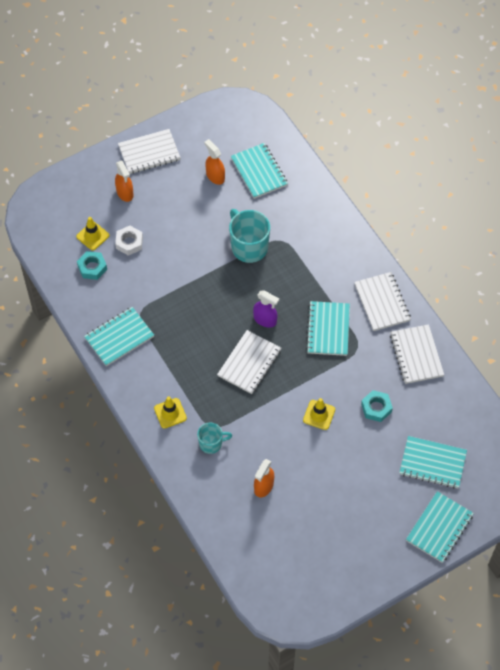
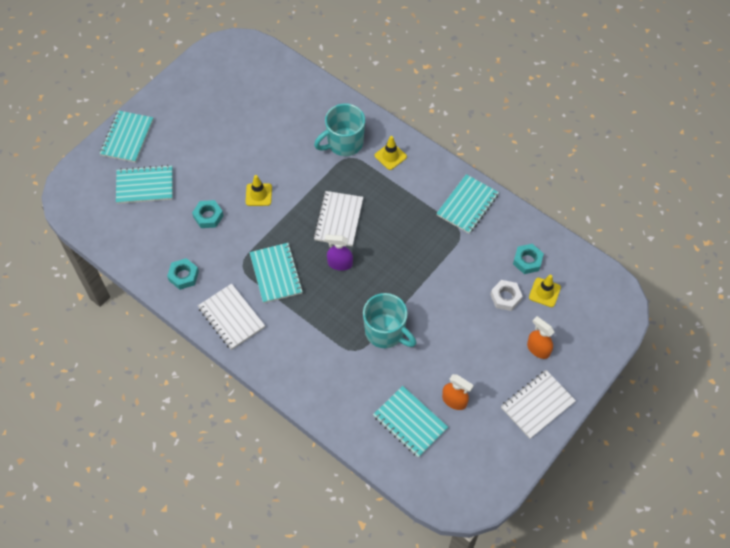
camera: 160 degrees right, 0 degrees up
(211, 443) = (344, 143): turquoise mug -> turquoise mug, size x1.73
(263, 486) = (286, 124): orange spray bottle -> none
(416, 355) = (183, 276): white notebook -> turquoise nut

